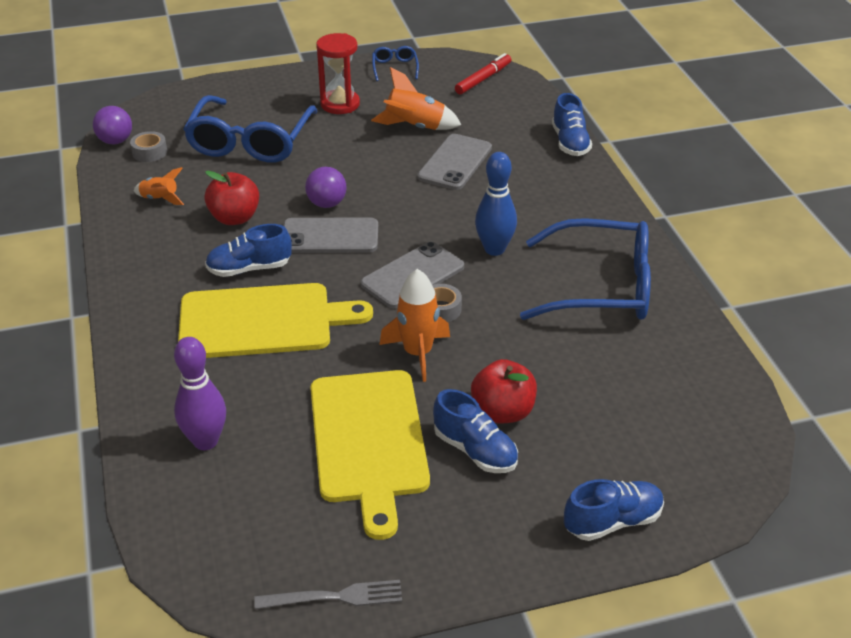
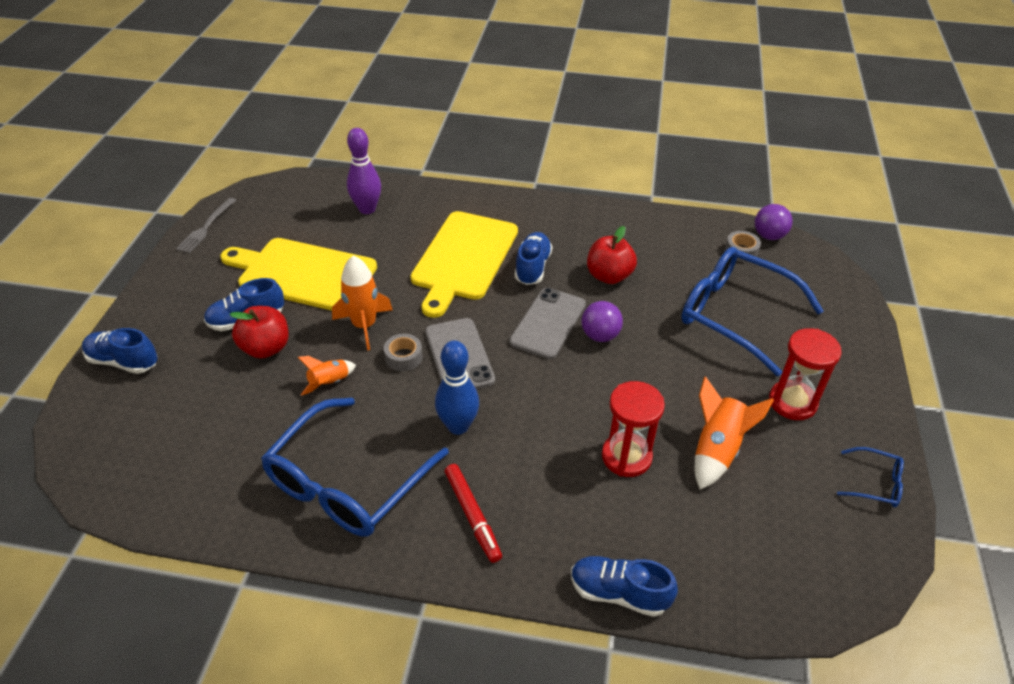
camera: 115 degrees right, 5 degrees up
(160, 199) = (660, 243): orange rocket -> orange rocket (329, 383)
(455, 162) = (626, 457): grey phone -> red hourglass
(483, 79) = (821, 570): red marker -> red marker (472, 516)
(613, 521) = (123, 361): blue shoe -> blue shoe turned 105 degrees clockwise

